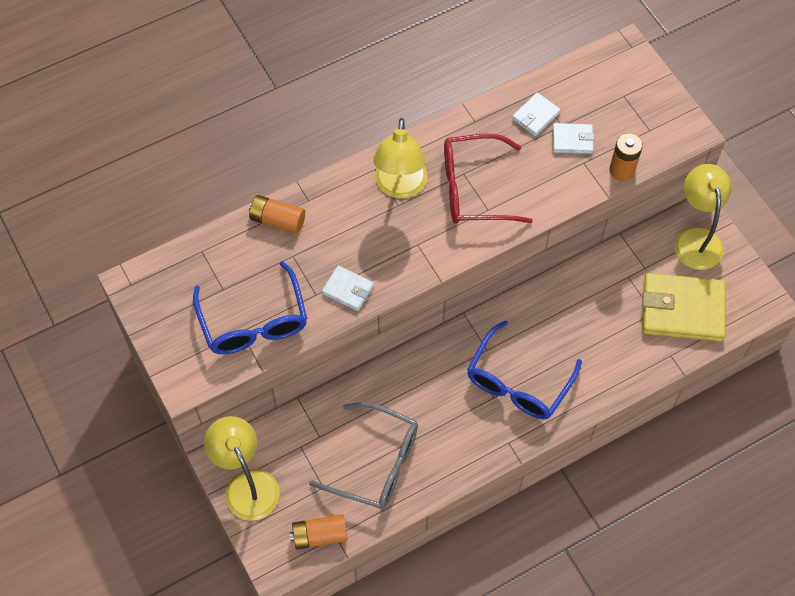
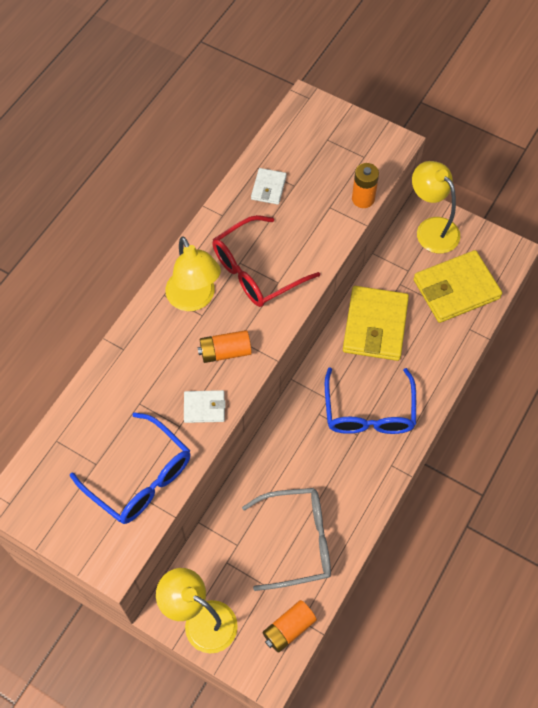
camera: 30 degrees left, 0 degrees up
(277, 220) = (107, 380): orange battery -> orange battery (225, 352)
(572, 140) = (309, 193): white wallet -> none
(576, 304) = (375, 326): none -> yellow wallet

